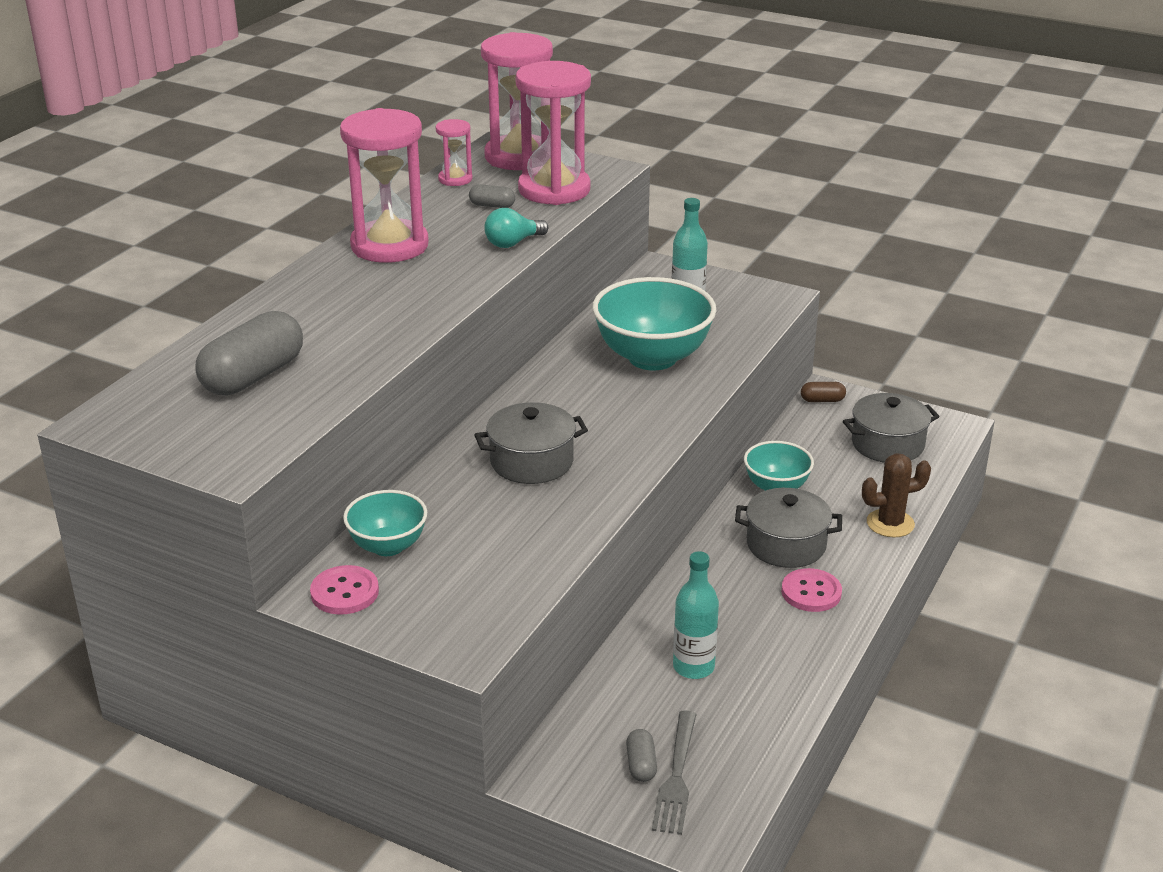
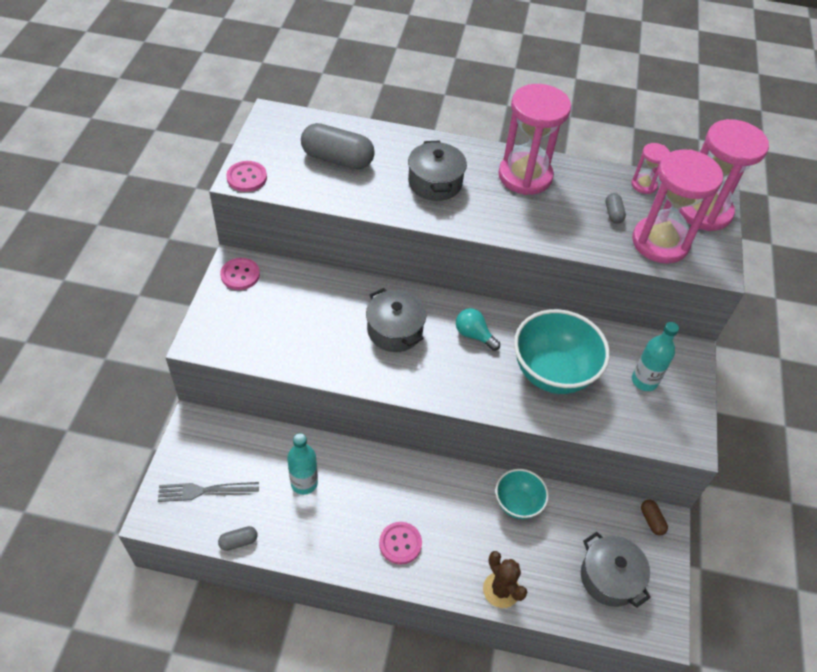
camera: 70 degrees right, 20 degrees up
(236, 462) = (247, 177): none -> pink button
(388, 546) = (287, 282): turquoise bowl -> none
(513, 243) = (561, 237): turquoise light bulb -> turquoise light bulb (474, 335)
(641, 765) = (211, 470): grey capsule -> grey capsule (238, 541)
(786, 545) = (450, 520): grey pot -> grey pot (435, 182)

